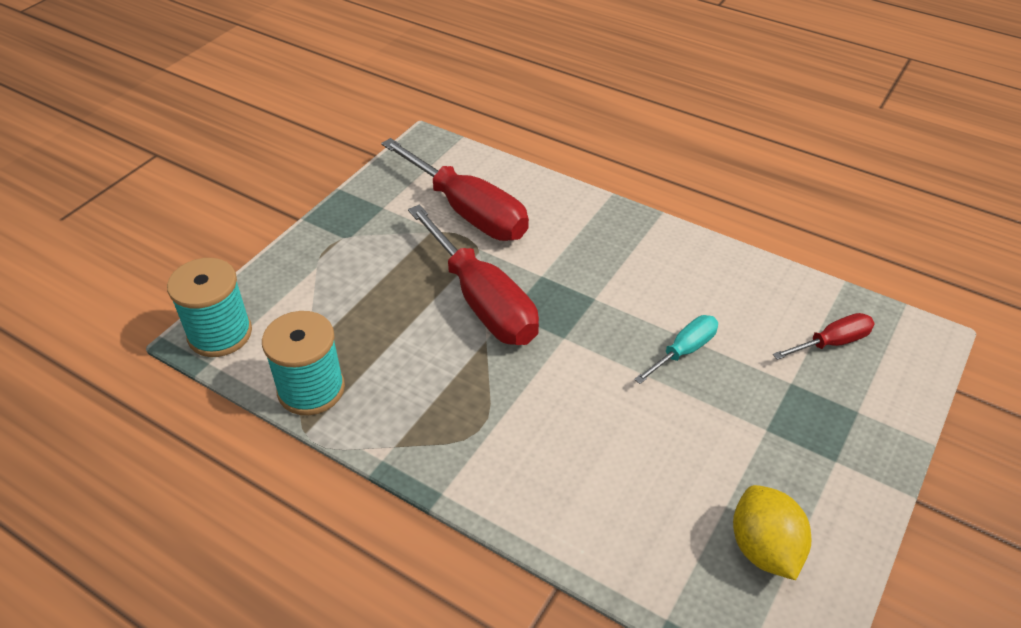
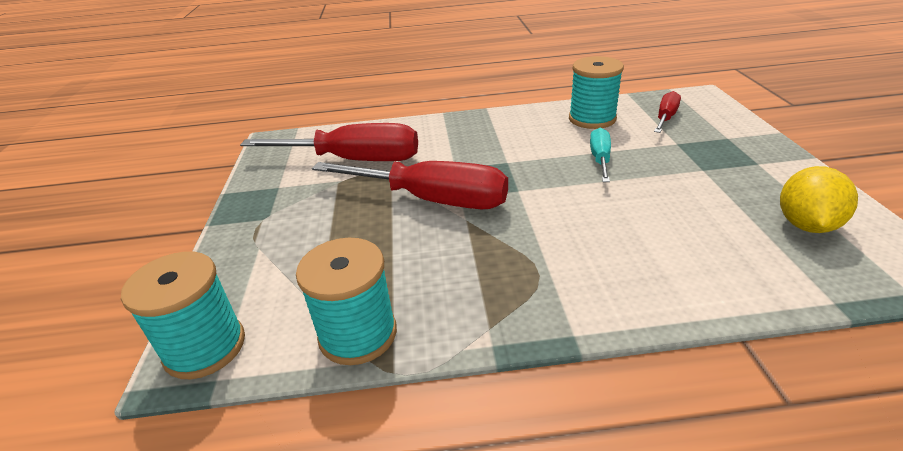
camera: 35 degrees left, 10 degrees down
(749, 295) = (592, 119): none -> turquoise spool
(764, 548) = (806, 225): yellow lemon -> yellow lemon turned 75 degrees clockwise

